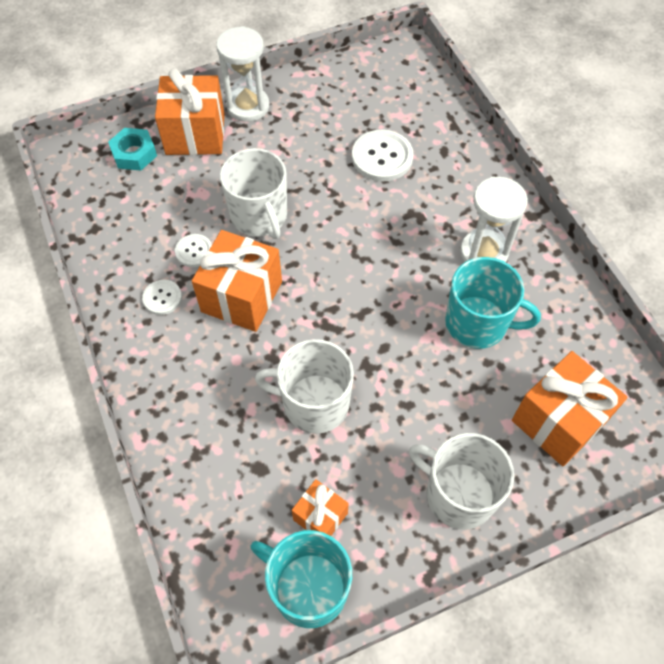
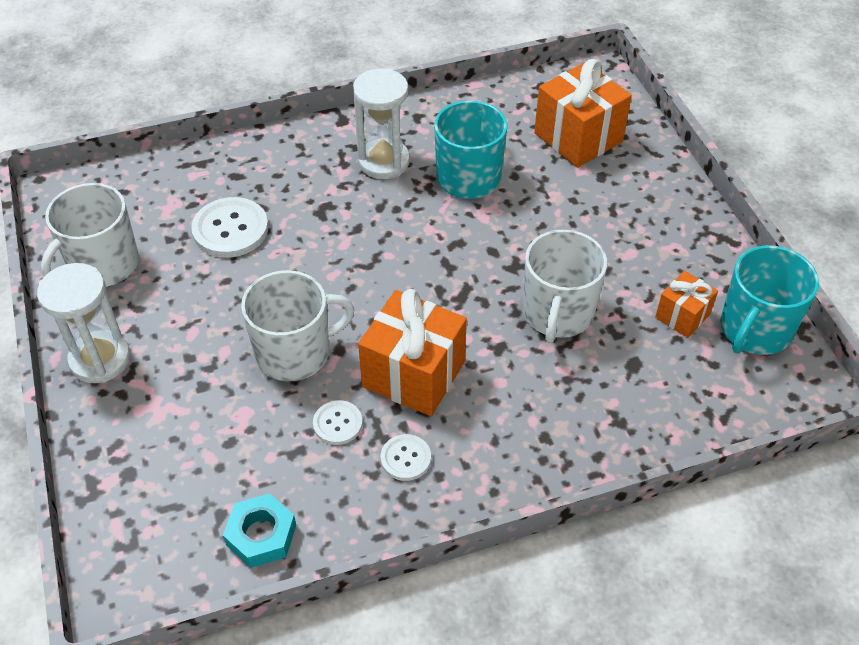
camera: 85 degrees left, 10 degrees down
(134, 153) = (147, 499): turquoise nut -> turquoise nut (261, 535)
(195, 134) = (132, 422): orange gift -> none
(458, 494) = (652, 213): white mug -> white mug (103, 265)

